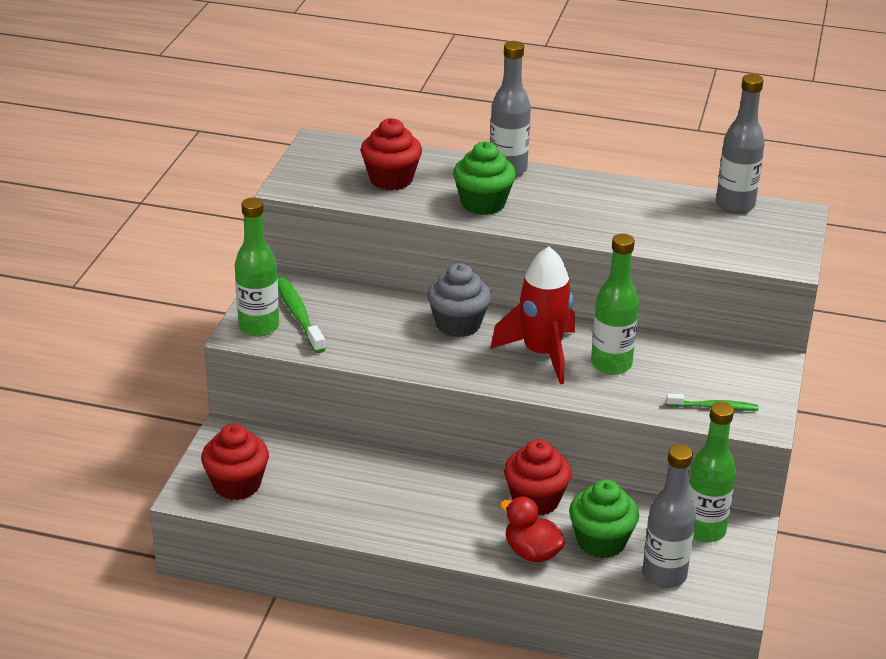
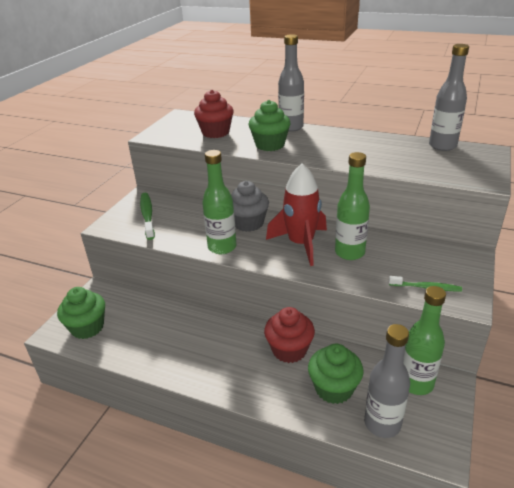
camera: 10 degrees right, 0 degrees up
(237, 484) = (87, 327): red cupcake -> green cupcake
(259, 327) = (119, 222): green bottle -> green bottle (222, 247)
(532, 552) = (279, 395): red duck -> none

